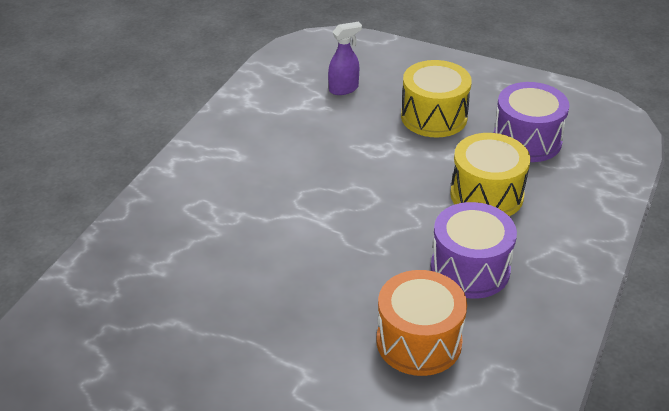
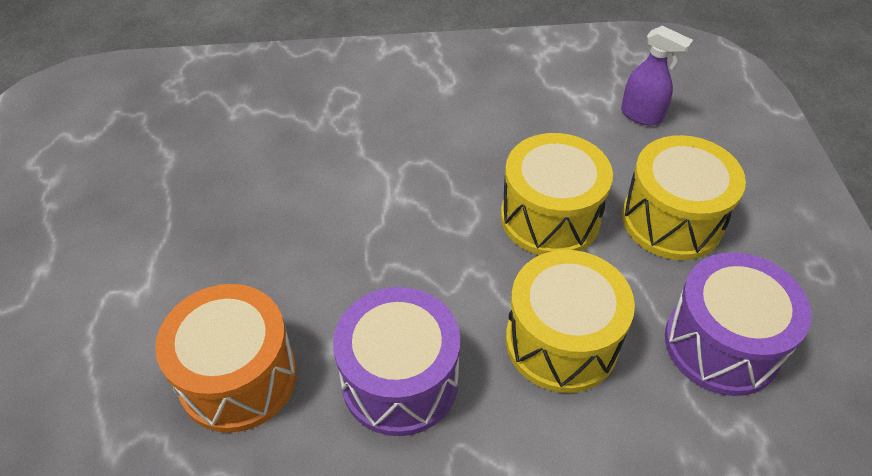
camera: 60 degrees right, 10 degrees up
(394, 160) = (550, 217): none -> yellow drum

